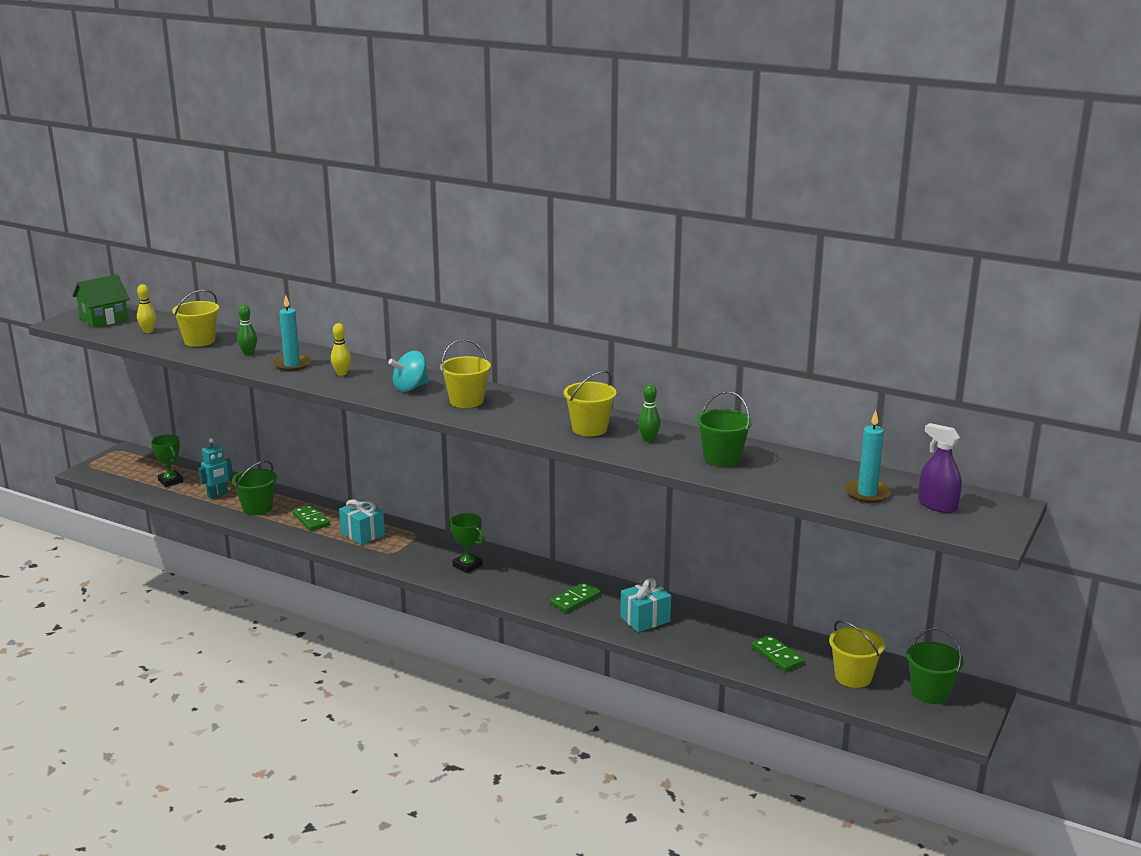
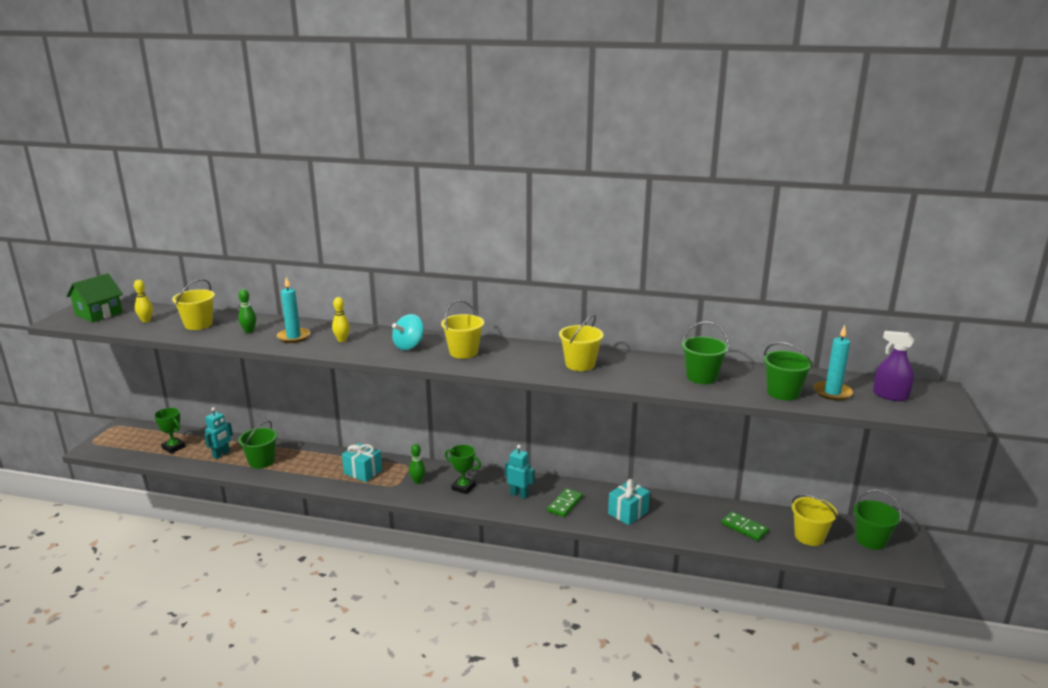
camera: 15 degrees left, 0 degrees up
(311, 520) = (313, 465): green domino -> none
(527, 582) = (519, 494): none -> turquoise robot
(648, 439) = (633, 368): green bowling pin -> green bowling pin (417, 481)
(805, 486) = (783, 393): none -> green bucket

